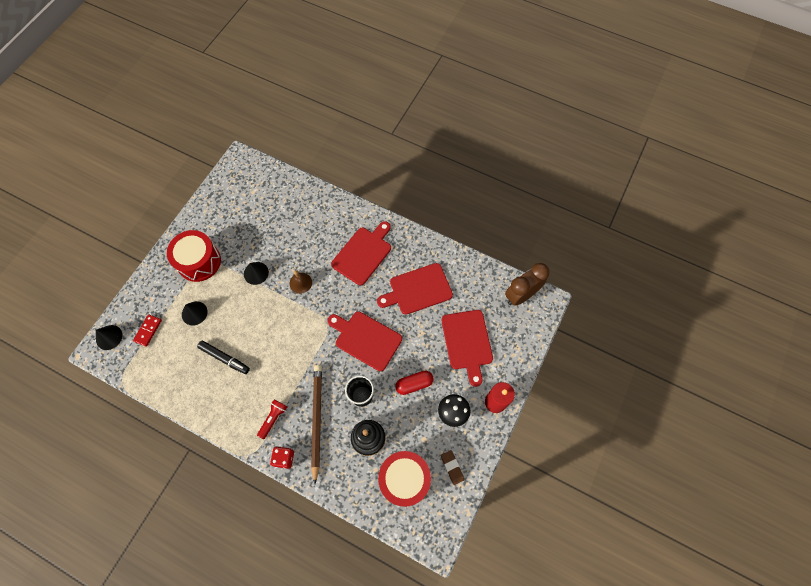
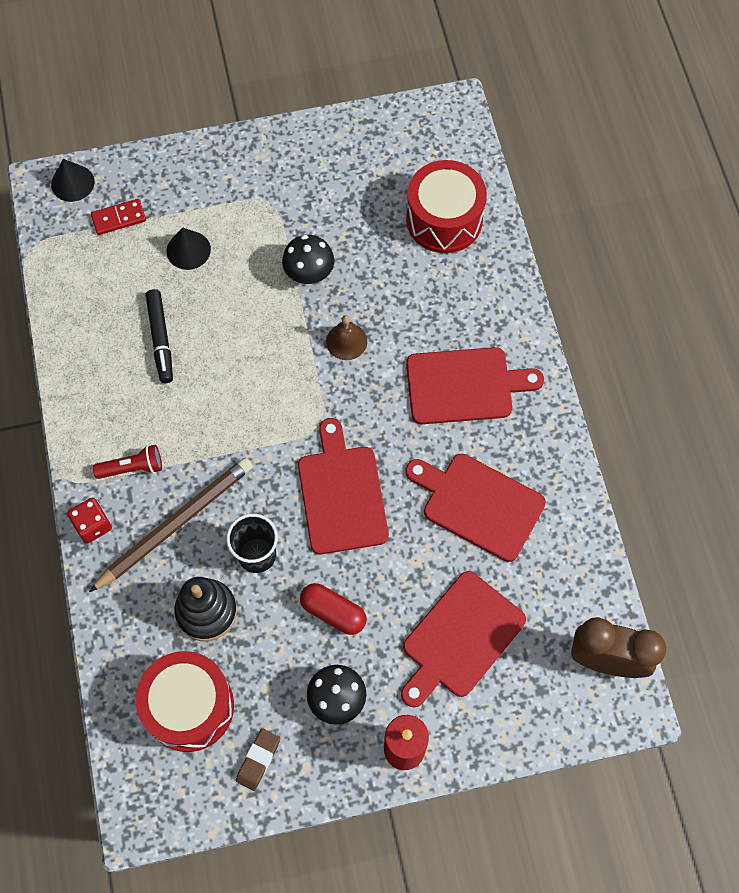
camera: 50 degrees right, 0 degrees up
(199, 261) = (262, 193): red drum -> red drum (444, 219)
(256, 273) = (309, 274): black cone -> black mushroom

